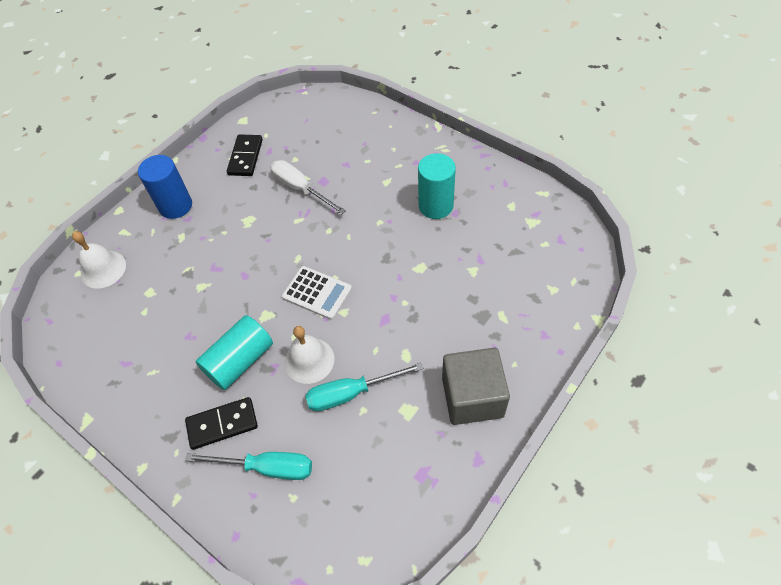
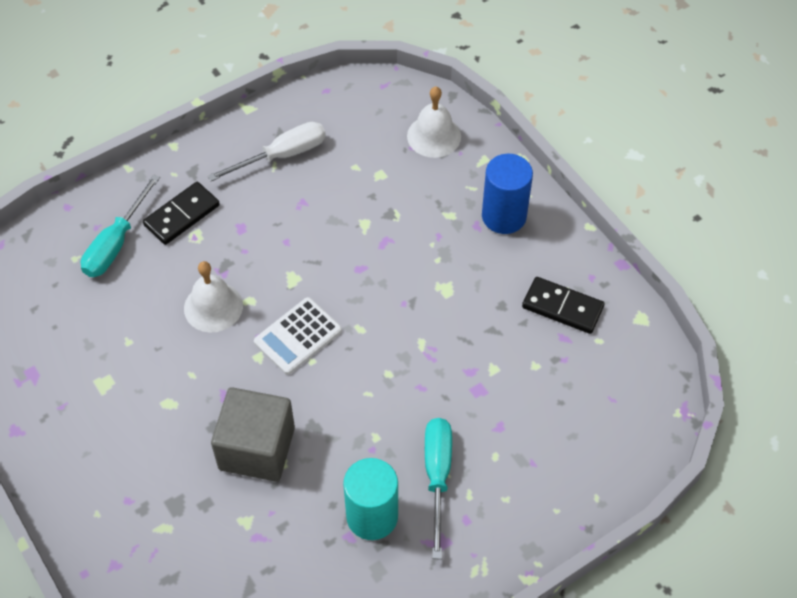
camera: 105 degrees right, 0 degrees up
(222, 424) = (182, 215): black domino -> black domino turned 45 degrees clockwise
(240, 361) = (246, 243): turquoise cylinder -> none
(300, 188) = (475, 359): white screwdriver -> white screwdriver (282, 155)
(351, 393) = (153, 336): turquoise screwdriver -> turquoise screwdriver (437, 476)
(472, 397) = (83, 452): grey cube -> grey cube (257, 448)

